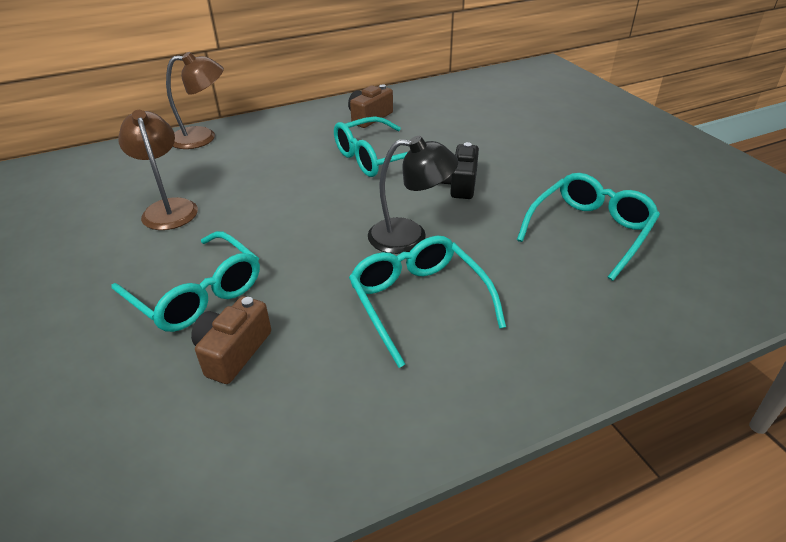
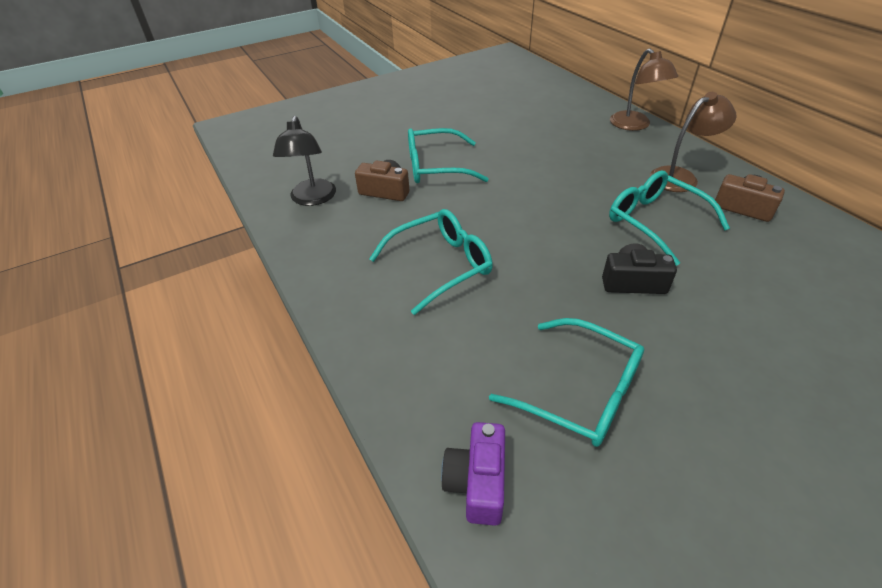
camera: 85 degrees right, 5 degrees up
(168, 208) = (526, 135): brown lamp -> brown lamp (680, 177)
(196, 294) = (436, 167): turquoise glasses -> turquoise glasses turned 45 degrees clockwise
(410, 236) = (527, 254): black lamp -> black lamp (312, 199)
(698, 297) = (477, 482): none -> purple camera

